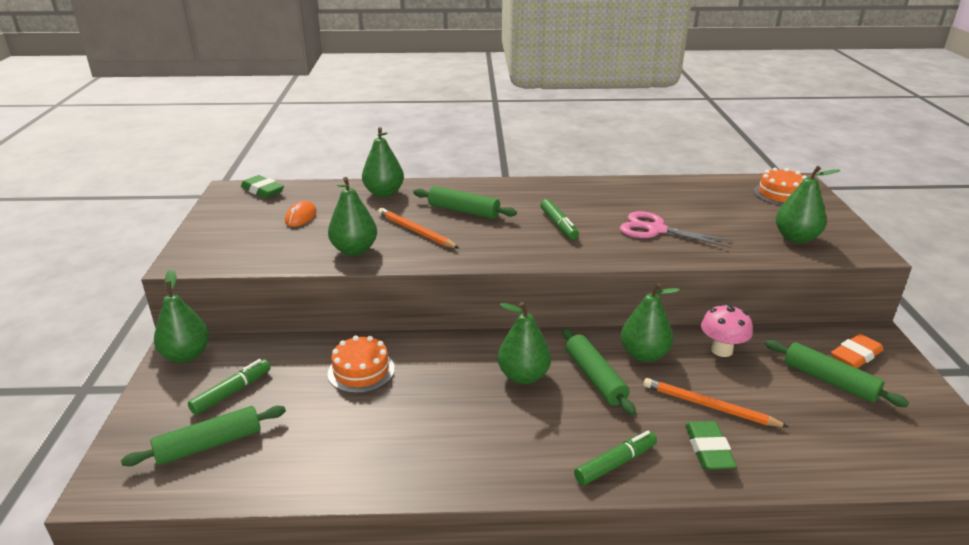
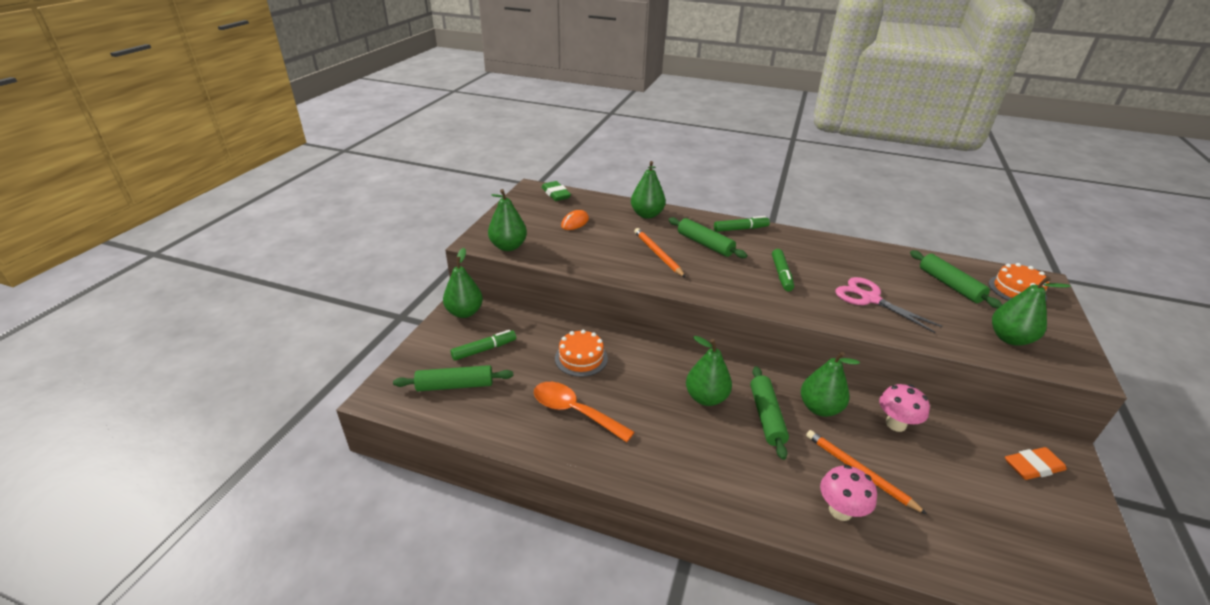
camera: 20 degrees right, 5 degrees up
(354, 250) = (603, 260): green pear -> green pear (508, 246)
(378, 432) = (574, 411): none -> orange spoon
(615, 463) = (751, 496): green marker -> green marker (740, 229)
(708, 450) = (840, 510): green eraser -> pink mushroom
(829, 381) = (992, 483): green rolling pin -> green rolling pin (949, 285)

